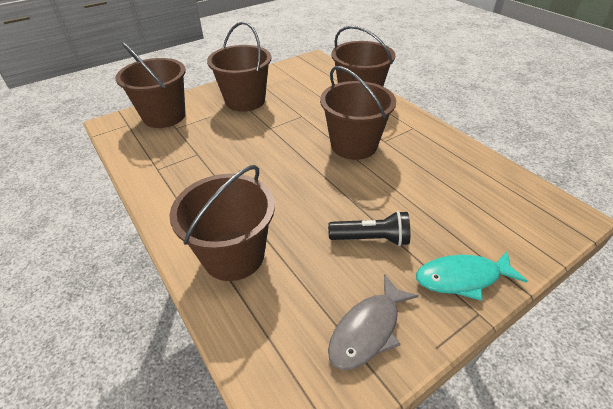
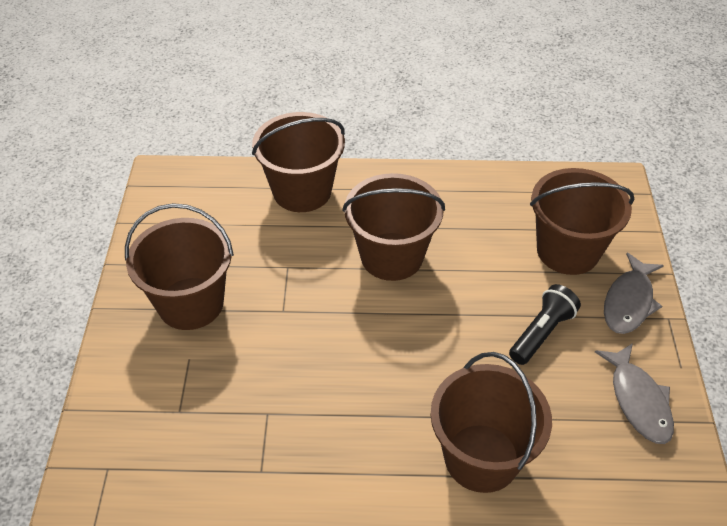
camera: 55 degrees left, 5 degrees up
(164, 116) = (132, 413): brown bucket -> brown bucket (567, 251)
(462, 278) = (629, 302): turquoise fish -> grey fish

